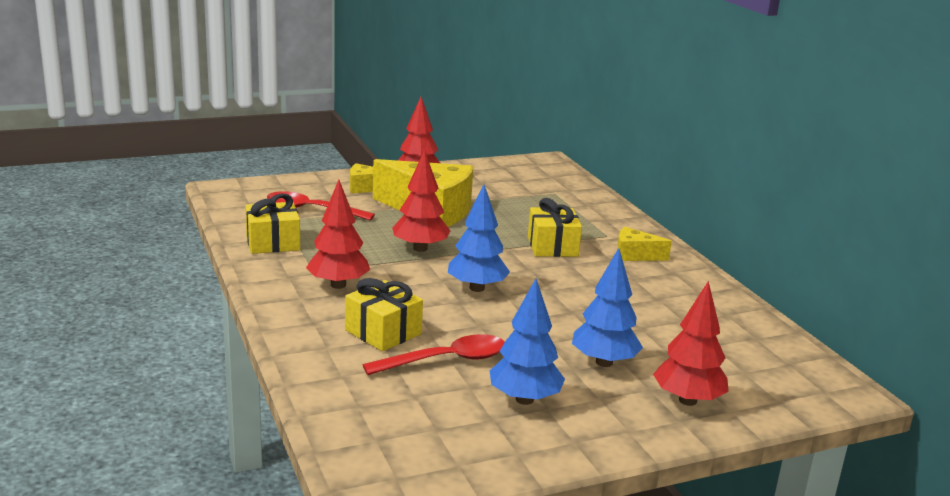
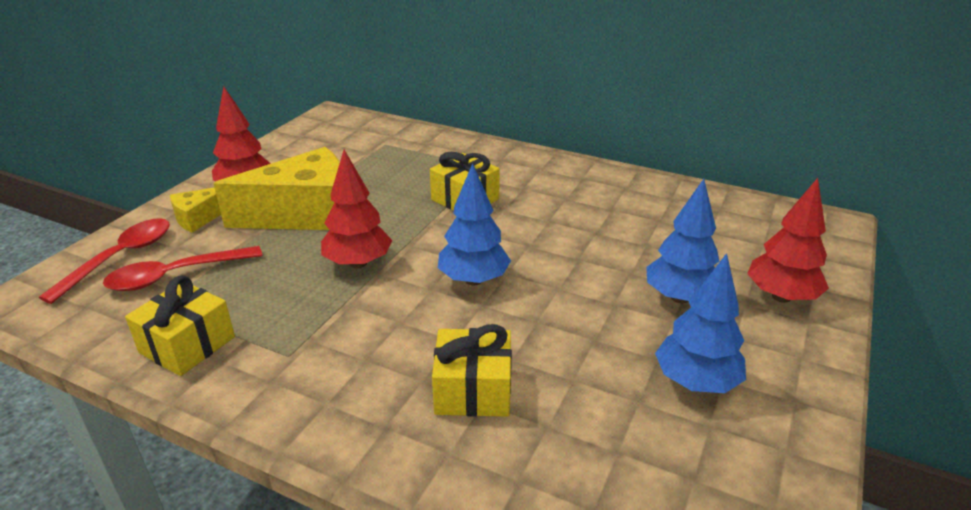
camera: 40 degrees left, 10 degrees up
(338, 285) = (342, 358): red tree -> none
(445, 360) = (575, 385): red spoon -> red spoon (120, 258)
(634, 255) = (534, 176): yellow cheese -> none

